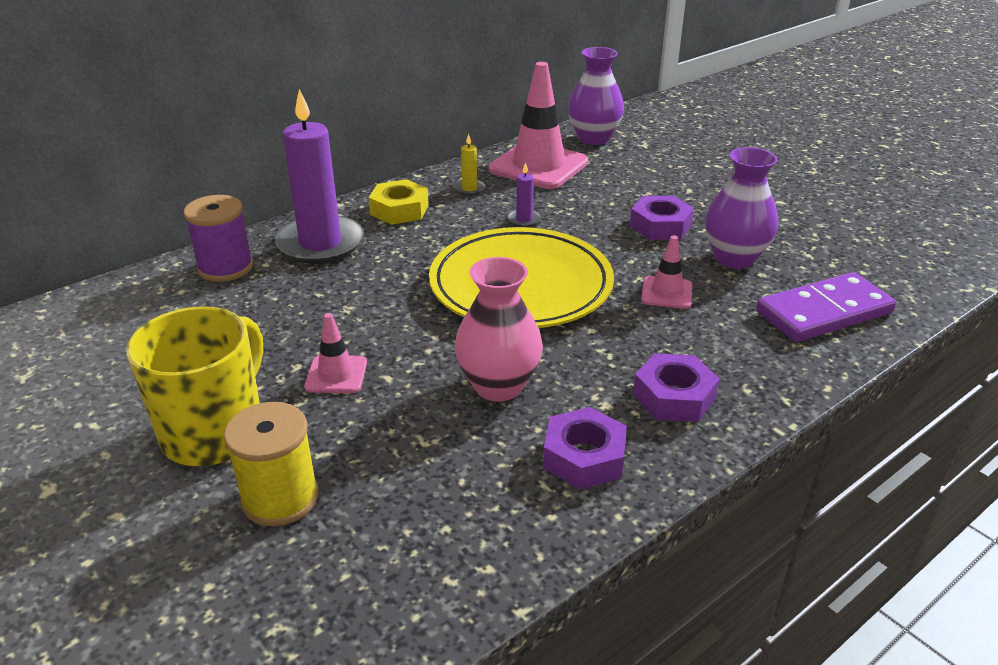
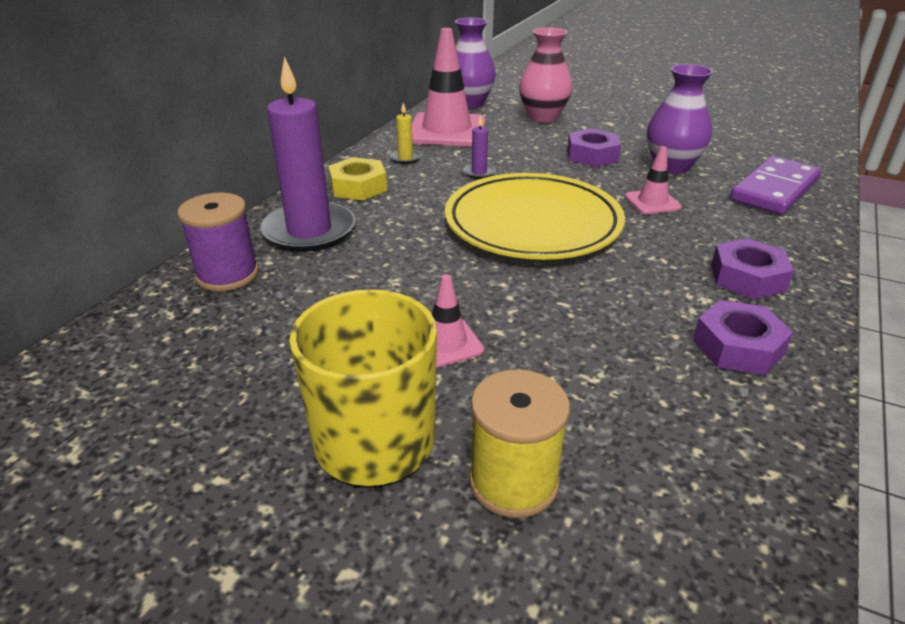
camera: 25 degrees left, 0 degrees up
(498, 386) = (604, 309): pink vase -> pink vase (543, 117)

